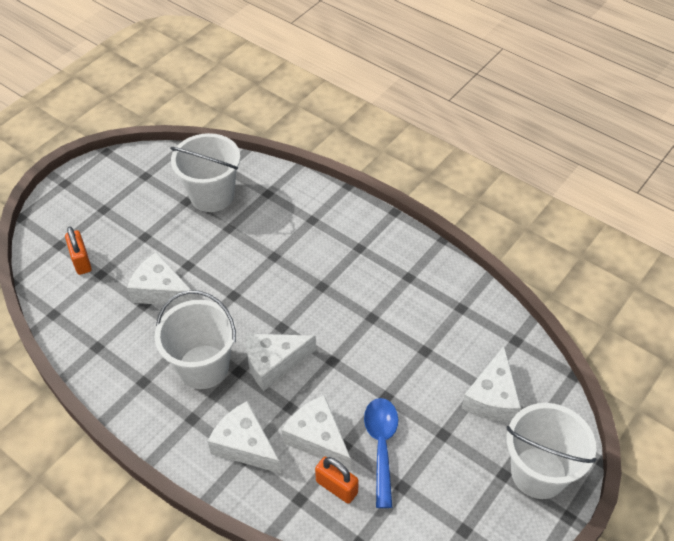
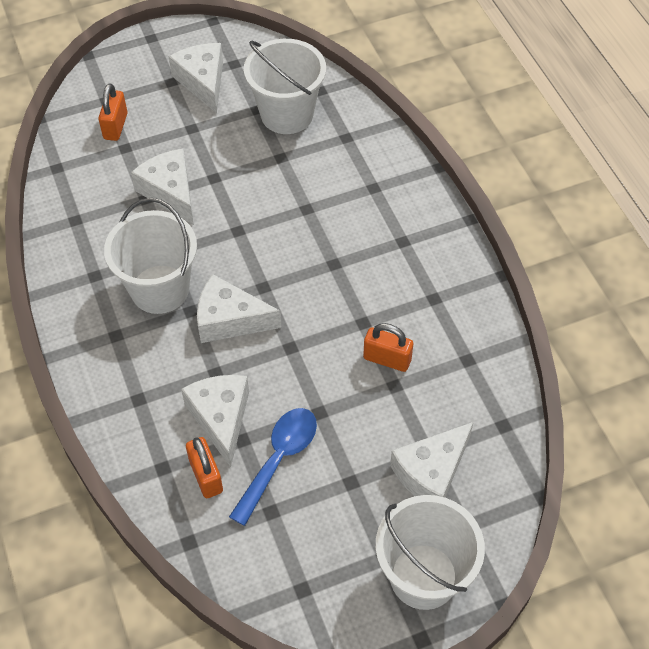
camera: 30 degrees right, 5 degrees up
(245, 445) = (147, 387): white cheese -> white cheese (203, 82)
(407, 335) = (387, 359): none -> orange padlock

